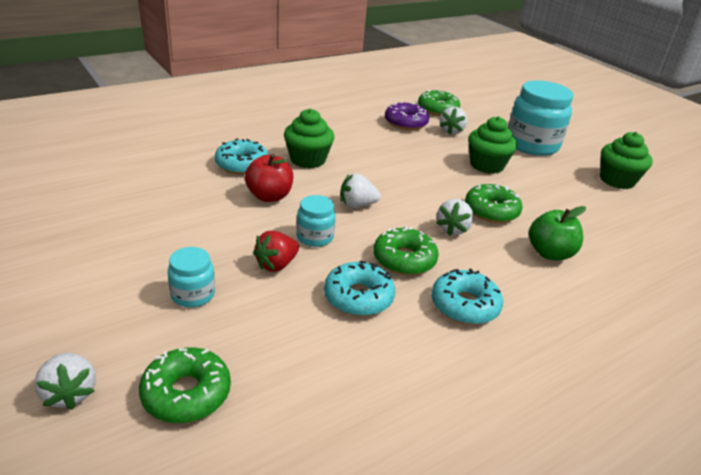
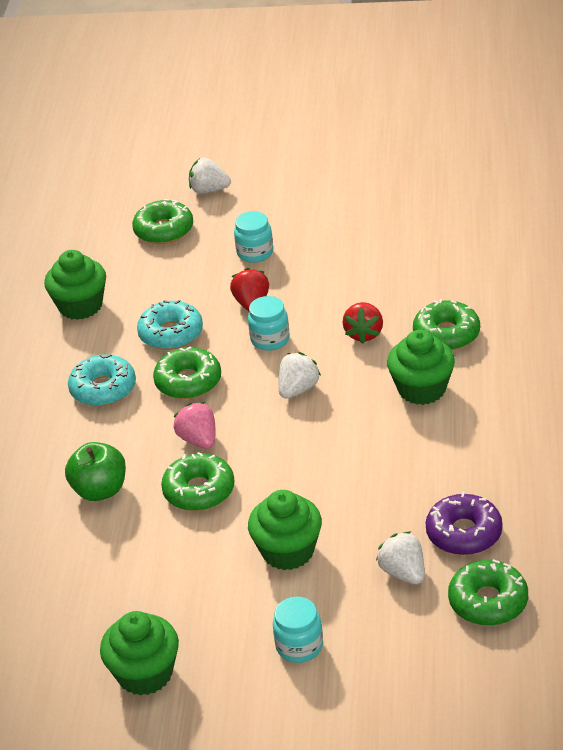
camera: 135 degrees right, 5 degrees up
(242, 164) = (446, 334): turquoise donut -> green donut
(269, 196) = (364, 334): red apple -> red strawberry
(379, 392) = (80, 306): none -> green cupcake
(452, 229) = (199, 440): white strawberry -> pink strawberry
(532, 145) = (299, 646): turquoise jar -> turquoise jar, size x0.50

